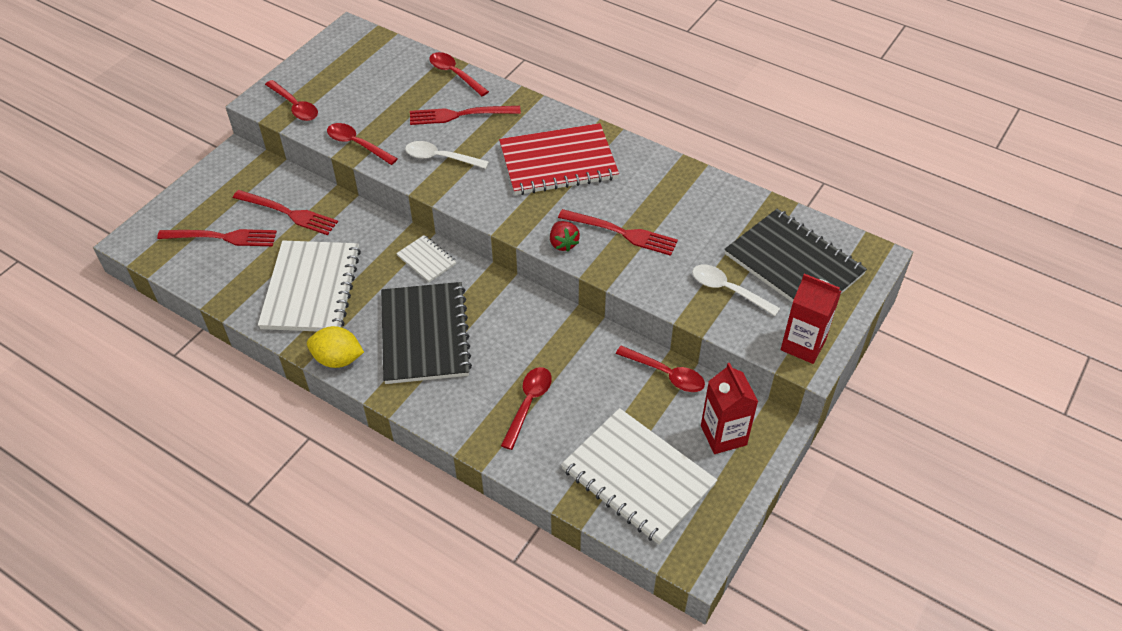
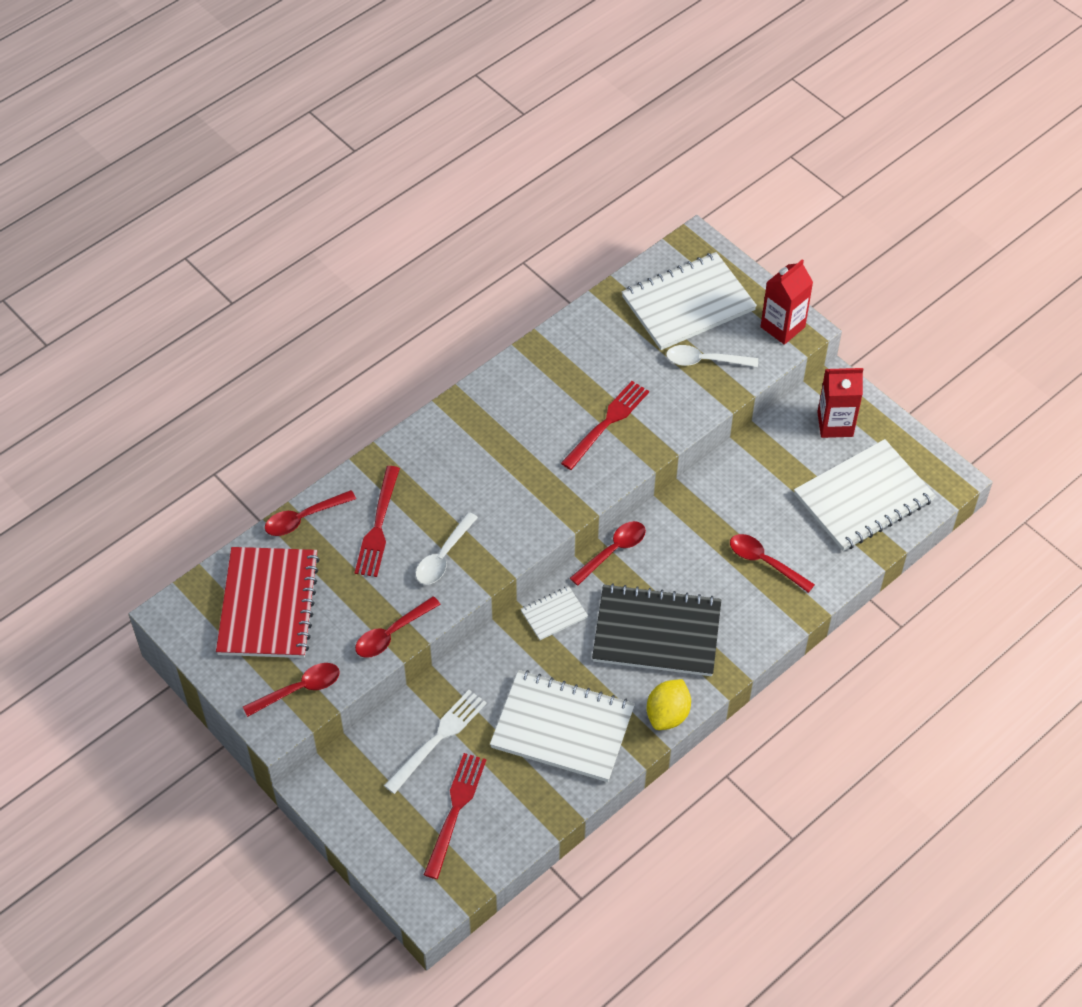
camera: 75 degrees left, 5 degrees up
(289, 213) = (438, 738): red fork -> white fork
(558, 162) = (487, 452): red notebook -> red notebook (268, 604)
(563, 243) = (606, 474): red strawberry -> none
(666, 374) = (758, 447): red spoon -> red spoon (613, 551)
(728, 290) = (705, 361): white spoon -> white spoon turned 45 degrees clockwise
(793, 264) = (688, 303): black notebook -> white notebook

